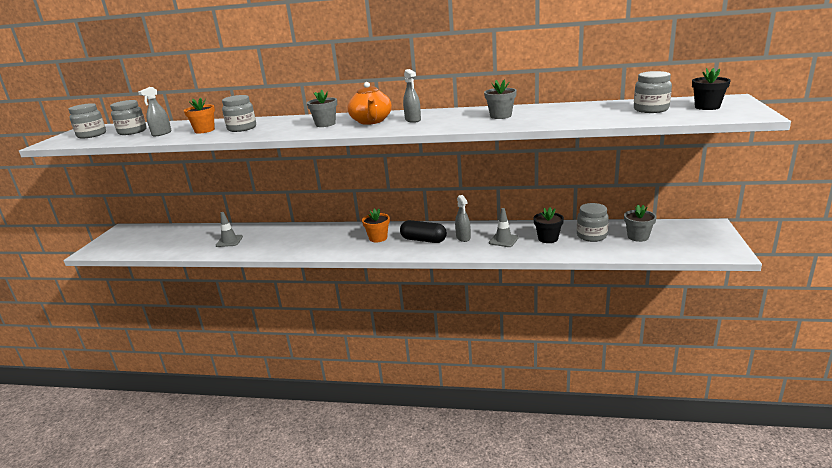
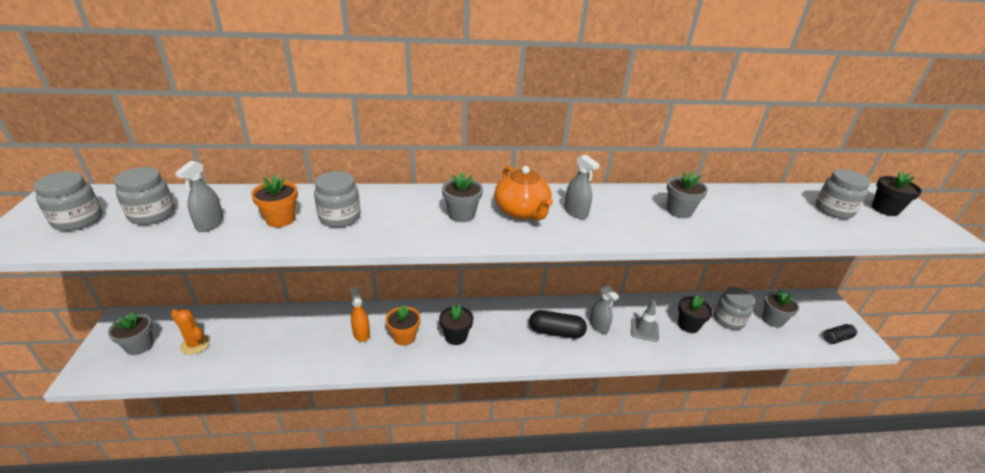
camera: 20 degrees left, 10 degrees up
(126, 240) = (139, 346): none -> grey flower pot
(160, 240) = (195, 344): none -> orange cactus
(229, 241) = (303, 342): grey traffic cone -> none
(272, 238) = (361, 333): none -> orange spray bottle
(340, 241) = (456, 336): none -> black flower pot
(378, 238) = (500, 330): orange flower pot -> orange flower pot (404, 337)
(698, 249) = (836, 338): none -> black can

